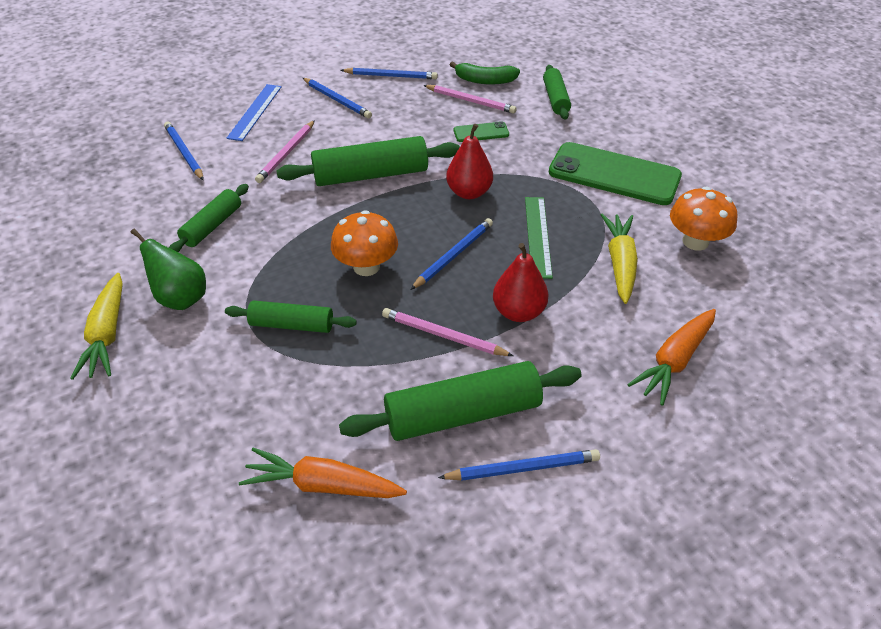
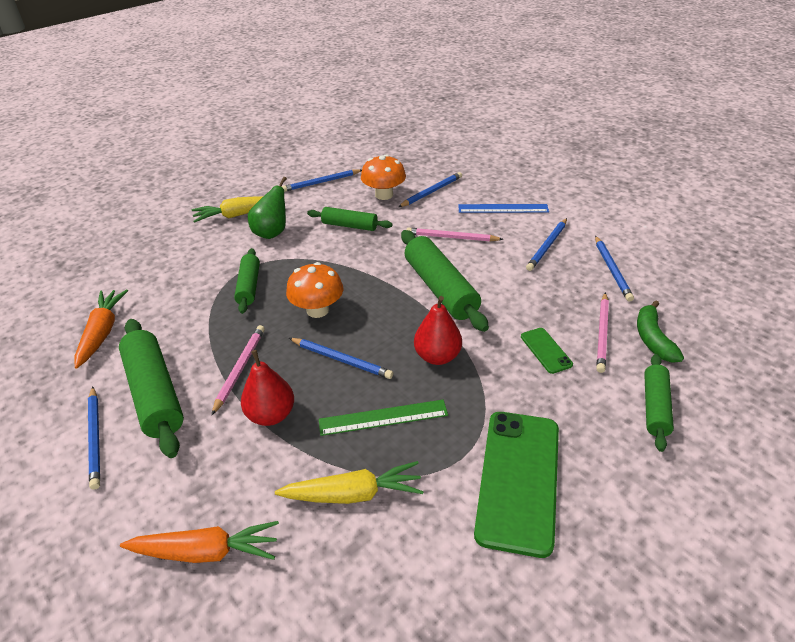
camera: 80 degrees right, 5 degrees down
(84, 242) = (321, 182): none -> blue pencil
(555, 99) = (655, 407): green rolling pin -> green rolling pin turned 60 degrees counterclockwise
(674, 361) = (206, 551): orange carrot -> orange carrot turned 150 degrees clockwise
(695, 241) = (409, 576): orange mushroom -> orange mushroom (384, 195)

